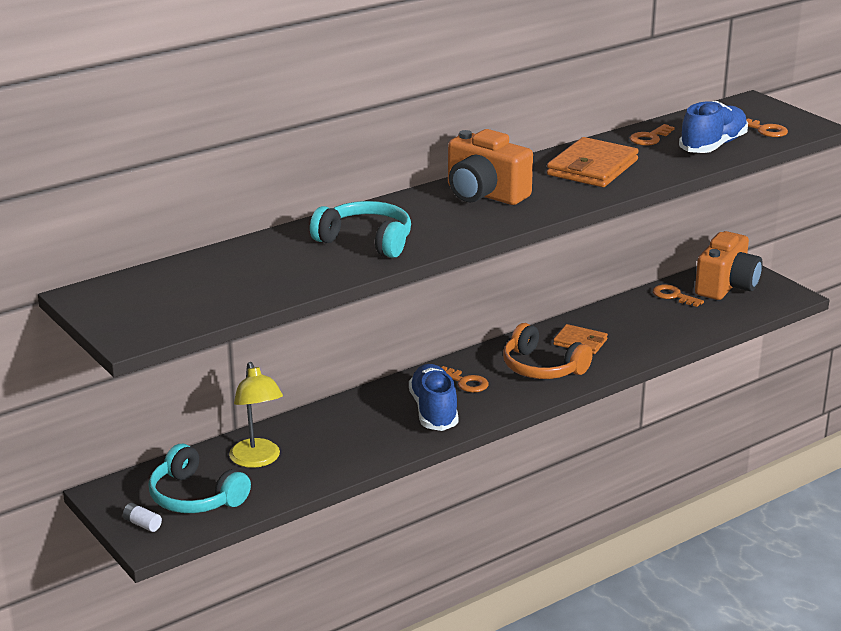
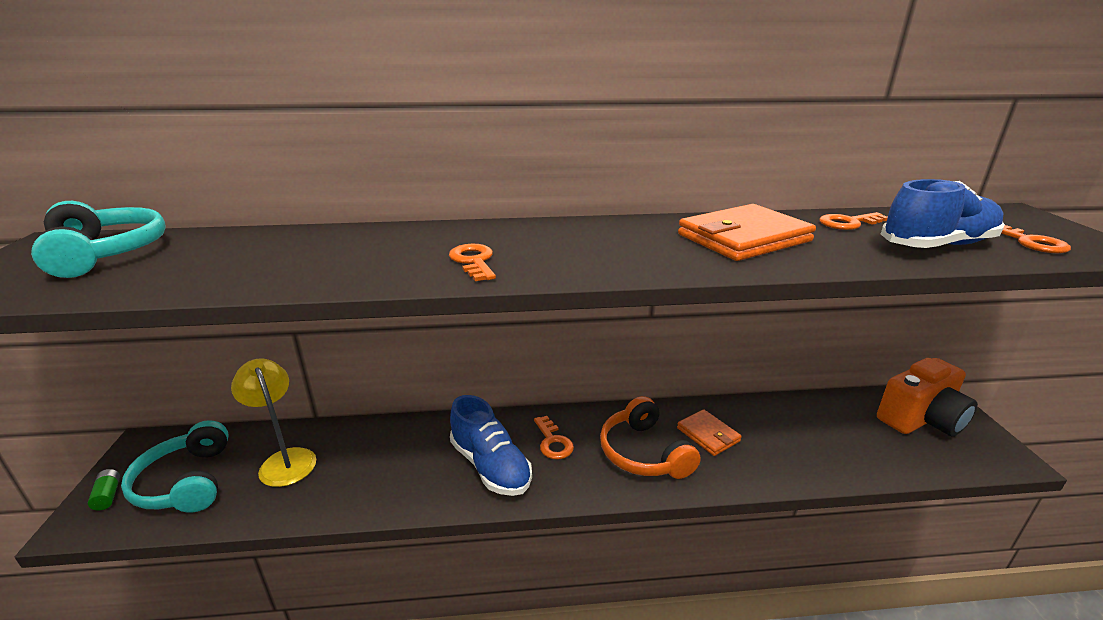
camera: 30 degrees right, 0 degrees up
(142, 524) = (108, 495): white battery -> green battery
(257, 460) = (285, 460): yellow lamp -> yellow lamp turned 135 degrees clockwise
(366, 241) = (376, 256): turquoise headphones -> turquoise headphones (105, 253)
(434, 411) = (490, 466): blue shoe -> blue shoe turned 120 degrees clockwise
(484, 194) = (579, 239): orange camera -> none
(673, 296) = (848, 412): orange key -> orange key (473, 261)

